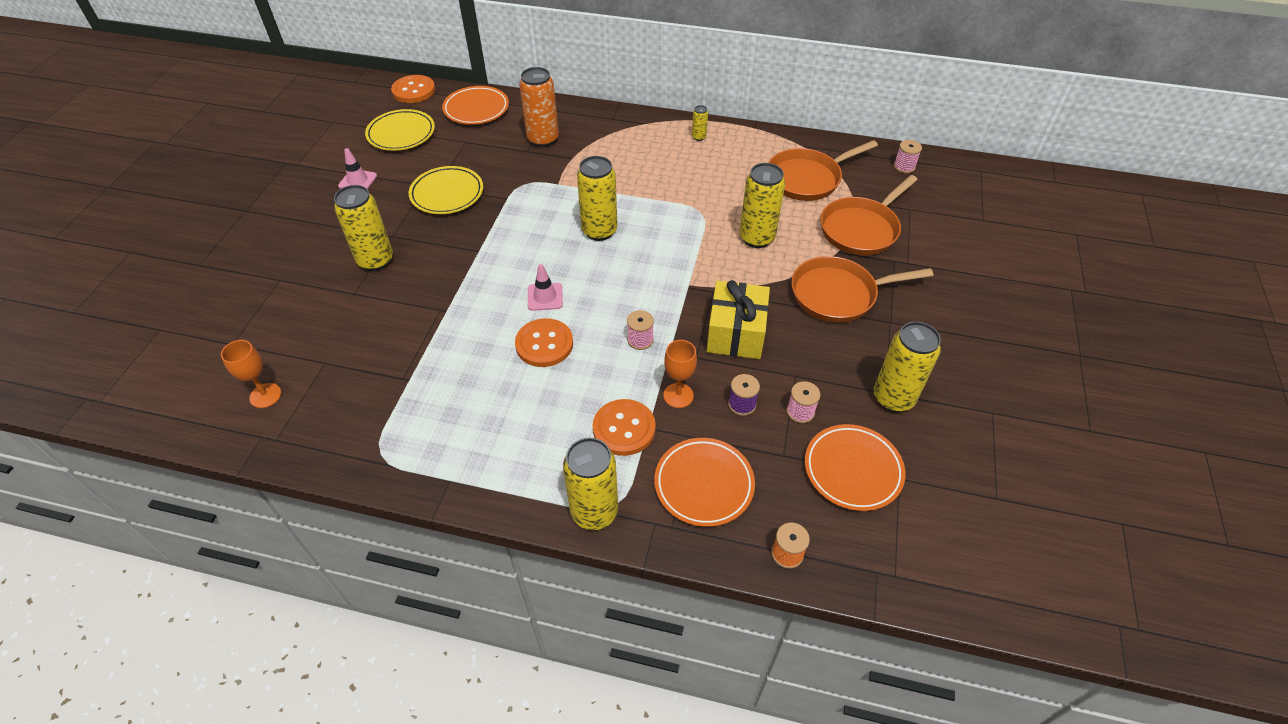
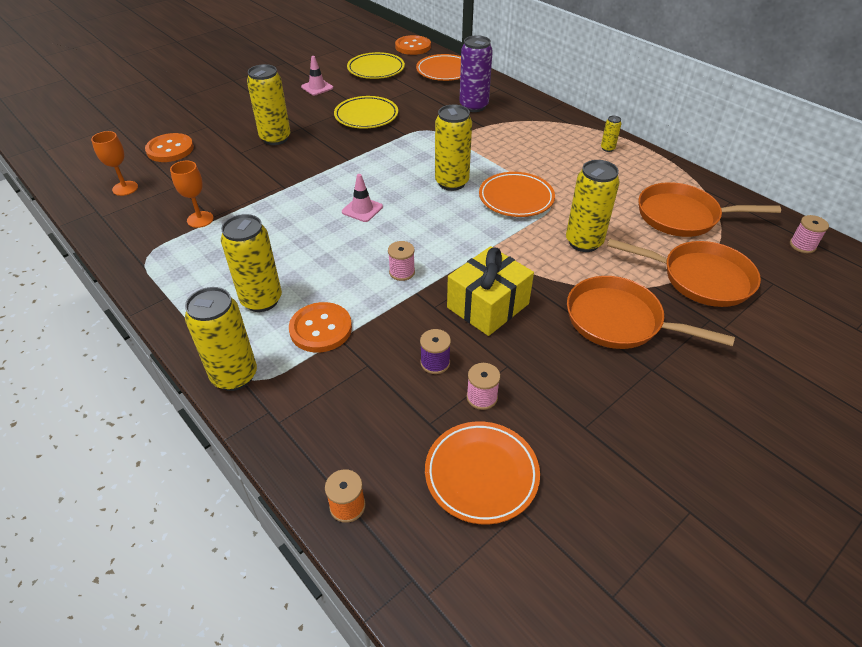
camera: 35 degrees right, 5 degrees down
(543, 139) = (473, 106): orange can -> purple can
(544, 344) = (327, 240): orange button -> orange button (170, 149)
(678, 395) = (389, 327): orange goblet -> orange goblet (200, 219)
(704, 484) = (337, 406): orange plate -> orange plate (516, 198)
(861, 229) = (700, 278): orange pan -> orange pan turned 150 degrees counterclockwise
(893, 398) = (587, 436): yellow can -> yellow can (261, 300)

